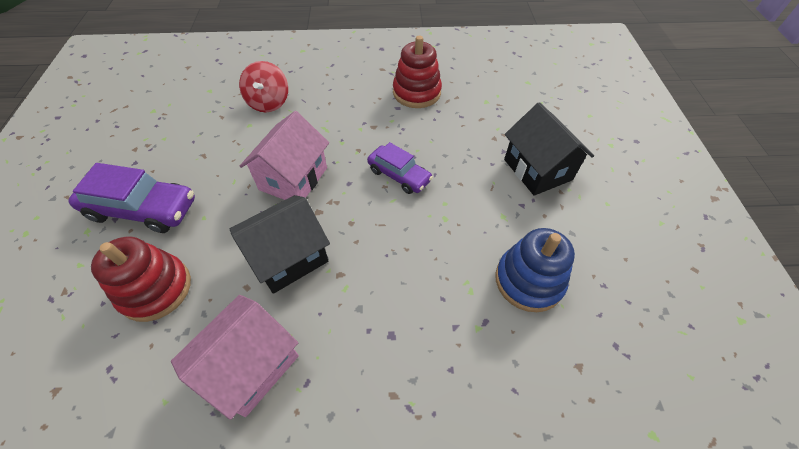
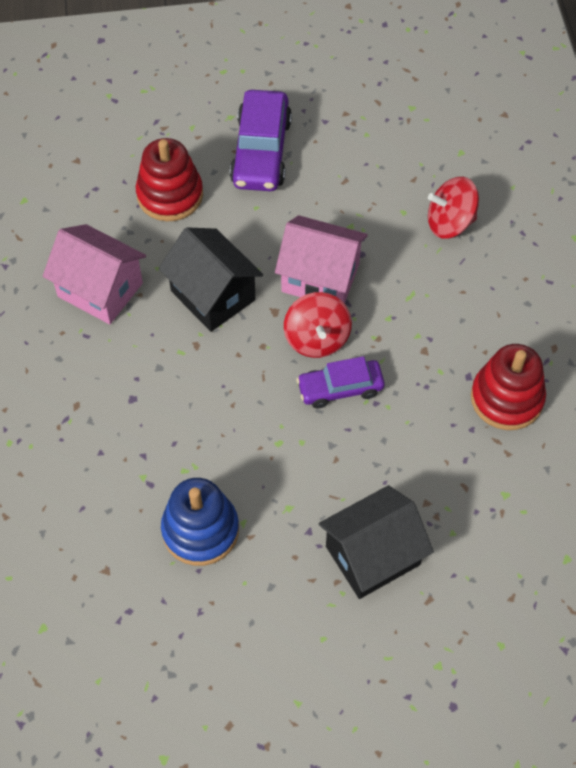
camera: 85 degrees right, 5 degrees up
(351, 186) = (317, 338): none -> red spinning top
(399, 175) = (340, 388): purple car -> purple car turned 45 degrees clockwise

